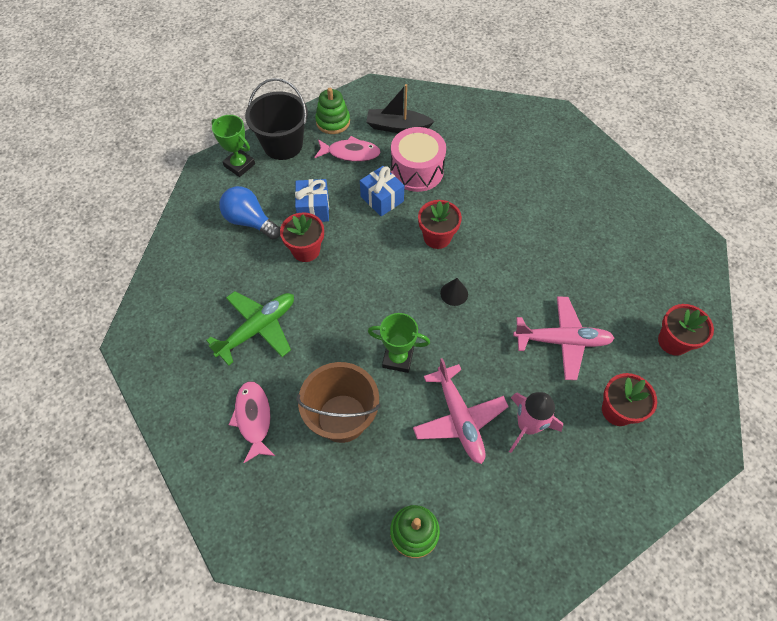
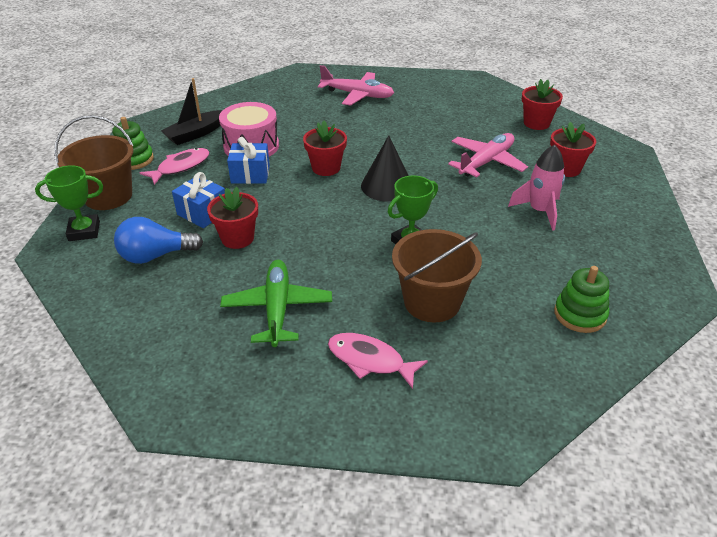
camera: 50 degrees left, 20 degrees down
(283, 145) = (108, 196): black bucket -> brown bucket
(454, 293) = (387, 186): black cone -> black cone, size x1.88
(459, 419) = (500, 239): pink plane -> pink plane (357, 95)

